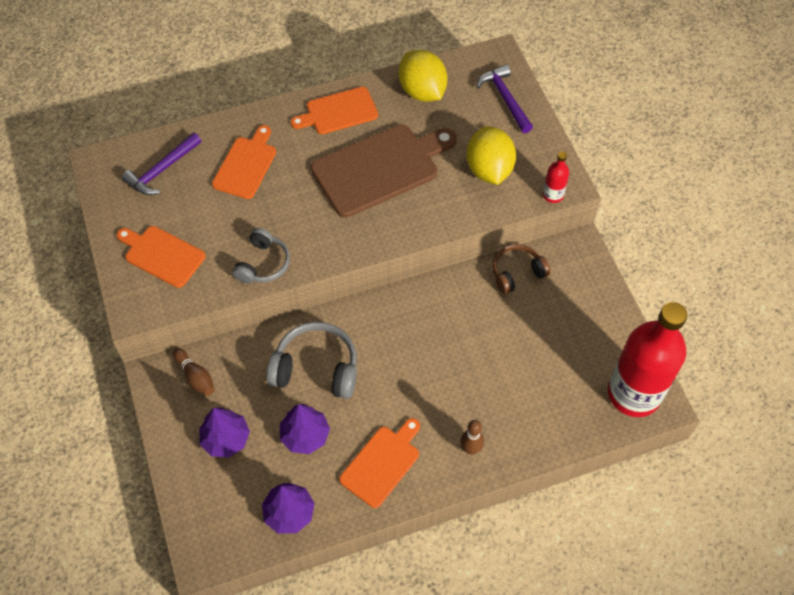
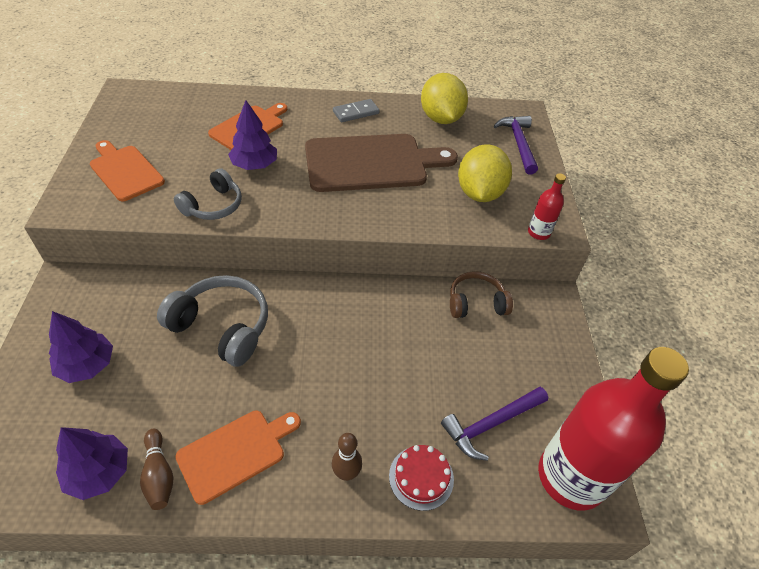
camera: 15 degrees right, 10 degrees down
(162, 170) = (173, 111): purple hammer -> purple hammer (491, 424)
(196, 377) = (100, 295): brown bowling pin -> brown bowling pin (159, 475)
(305, 435) = (170, 391): purple tree -> purple tree (254, 165)
(338, 112) = (356, 112): orange cutting board -> grey domino
(526, 432) = (421, 477): none -> red cake

